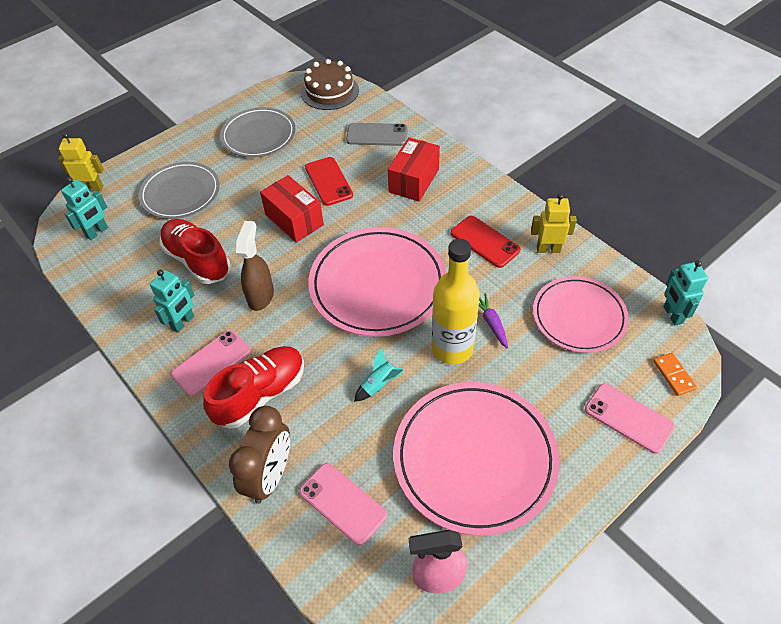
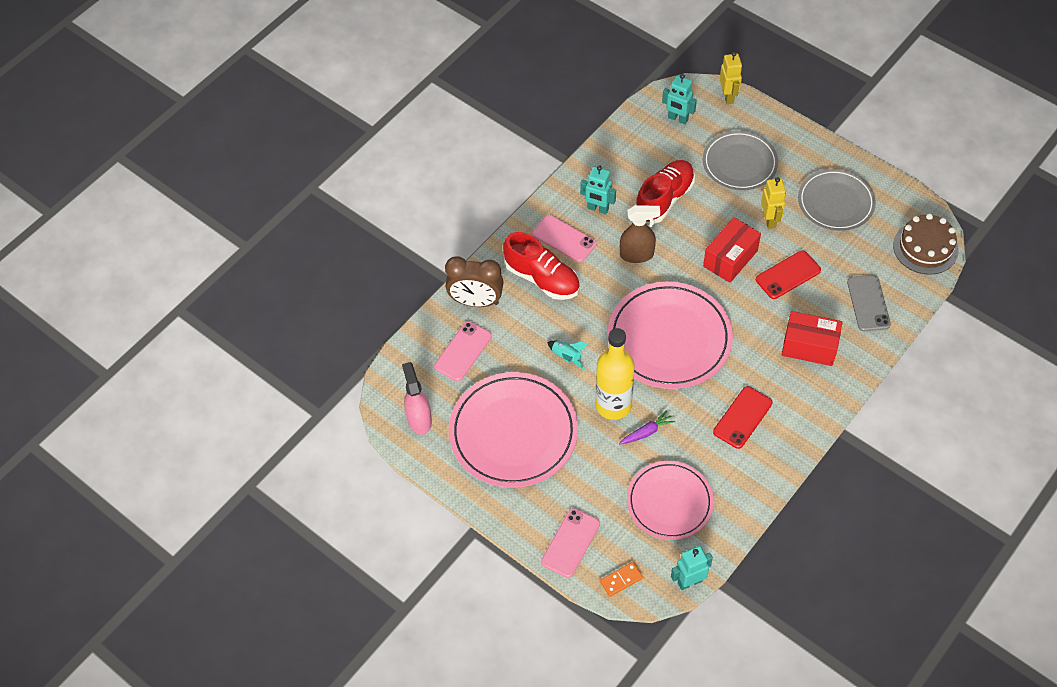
camera: 80 degrees right, 5 degrees up
(548, 249) = (746, 473): yellow robot -> yellow robot (769, 220)

